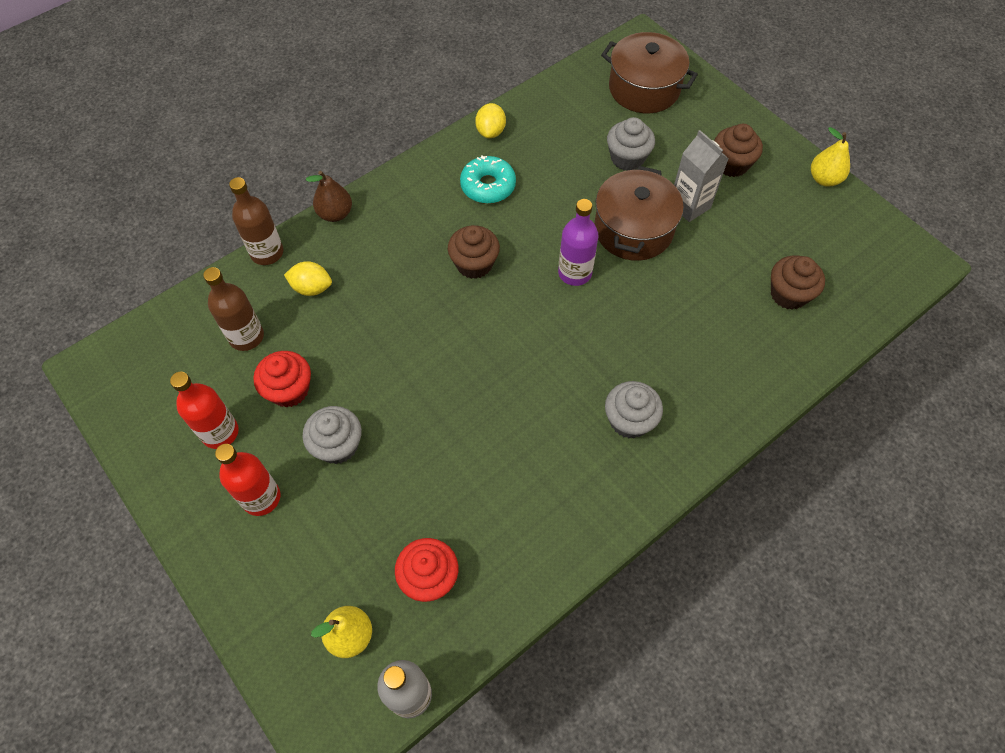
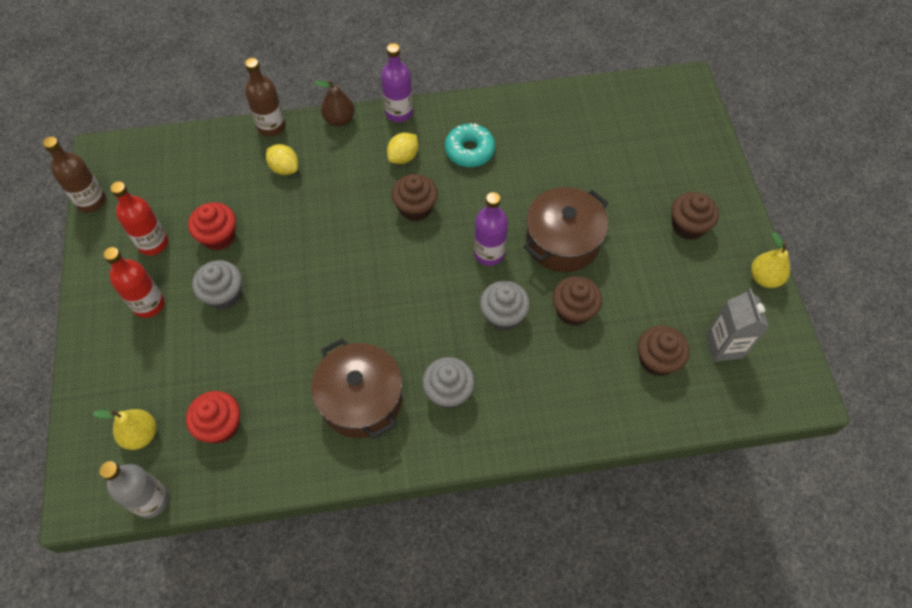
camera: 30 degrees right, 0 degrees up
(246, 336) = (216, 182): brown bottle -> brown bottle (91, 201)
(392, 180) = (399, 112): none -> purple bottle
(490, 131) = (503, 107): yellow lemon -> yellow lemon (403, 157)
(627, 158) = (600, 180): grey cupcake -> grey cupcake (503, 315)
(644, 88) = (658, 127): brown pot -> brown pot (361, 399)
(687, 287) = (573, 310): none -> brown cupcake
(689, 205) = (625, 244): grey carton -> grey carton (724, 346)

